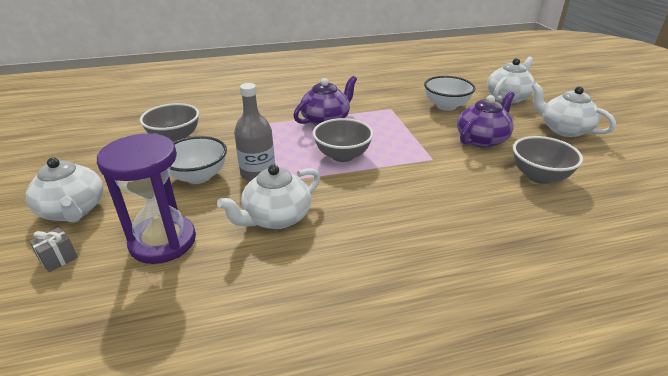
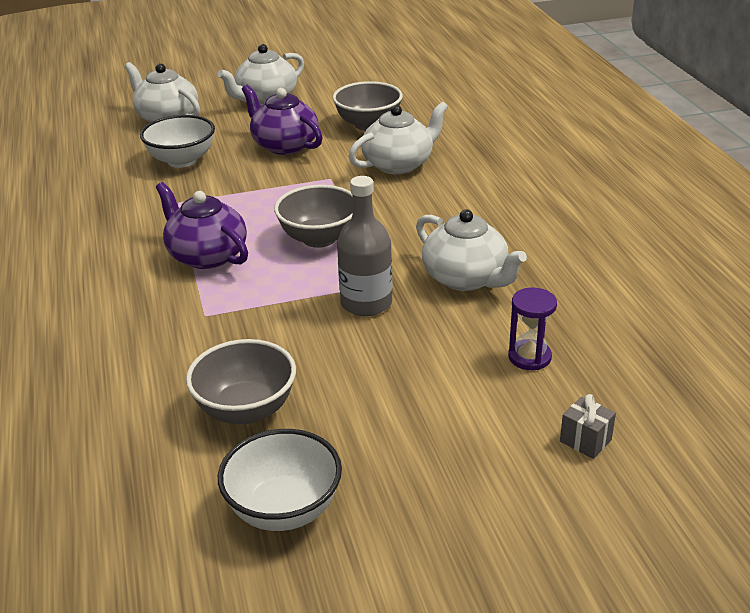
camera: 90 degrees left, 0 degrees up
(73, 210) = (479, 466): white teapot -> white teapot (399, 164)
(163, 241) = (529, 357): purple hourglass -> purple hourglass, size x0.51
(198, 176) = (376, 356): white bowl -> white bowl (284, 509)

